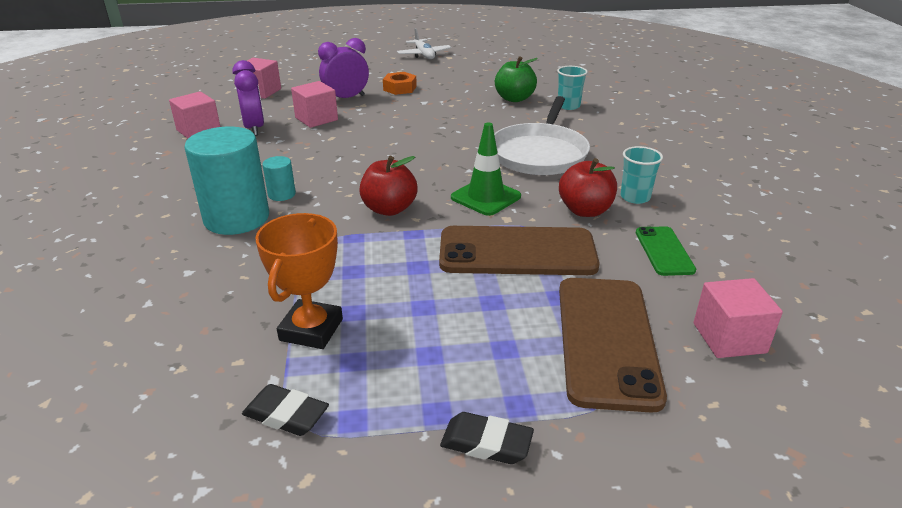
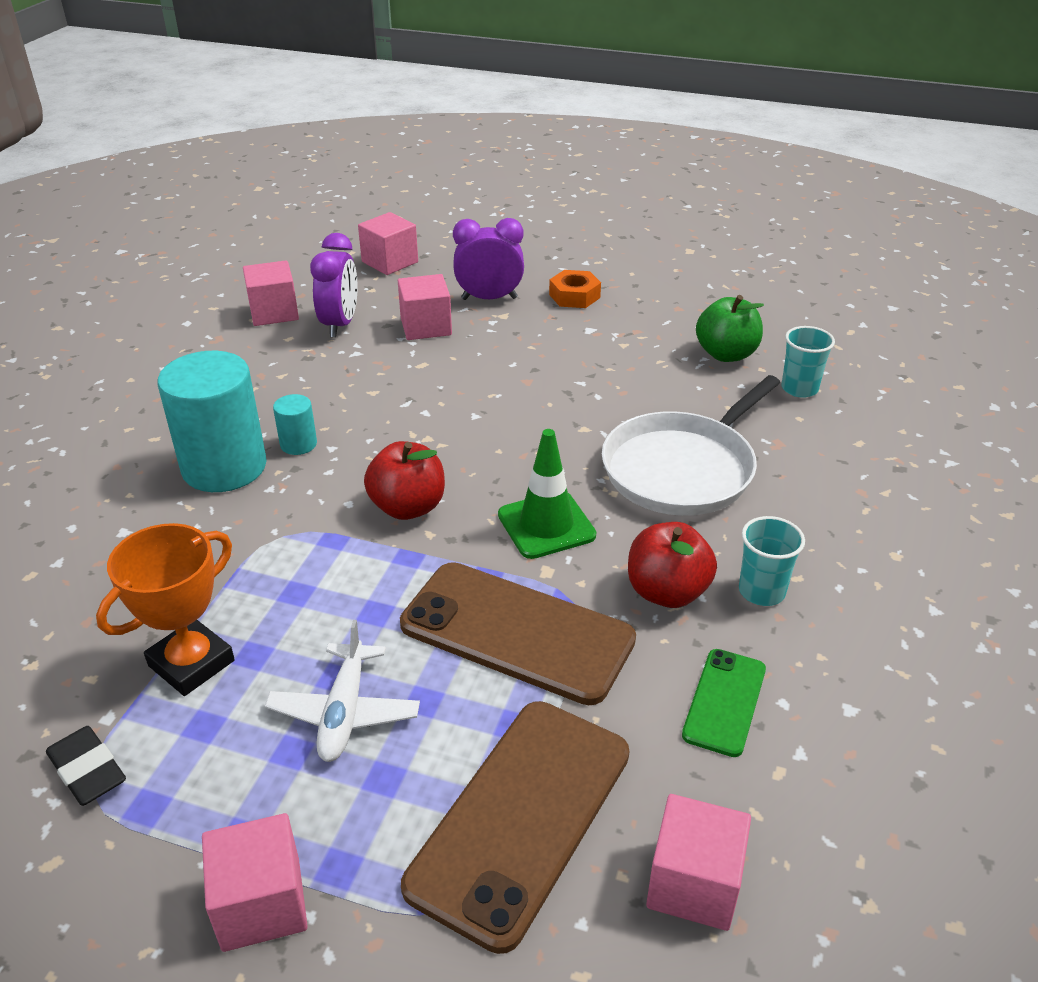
camera: 25 degrees right, 5 degrees up
(424, 55) = (655, 238): white plane -> white plane (344, 712)
(486, 443) = (261, 903): black eraser -> pink cube

